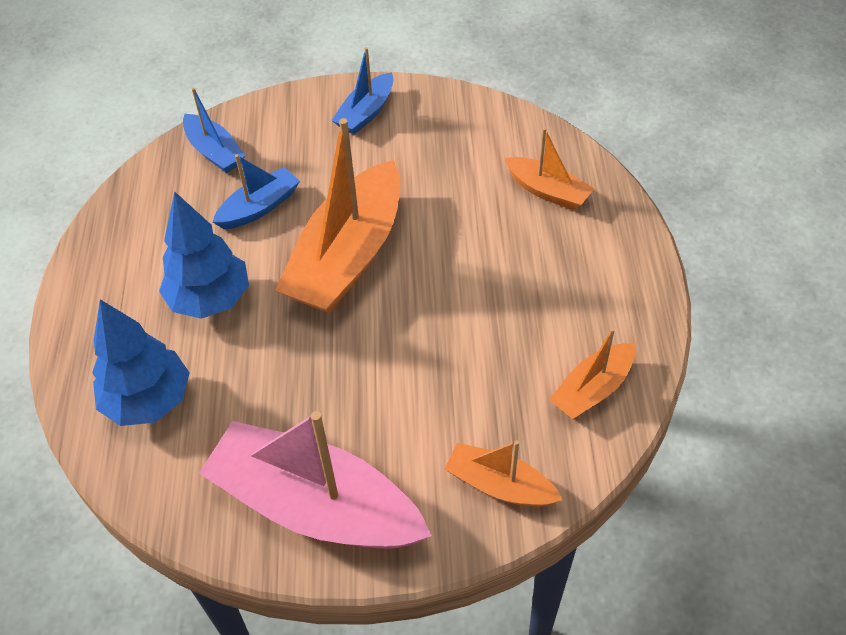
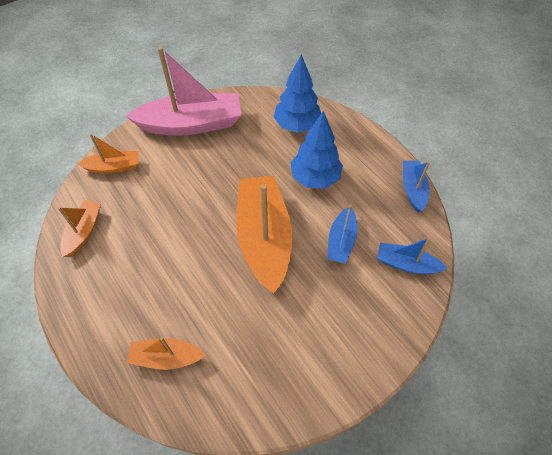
camera: 145 degrees right, 5 degrees up
(366, 113) = (341, 357): blue boat -> blue boat (412, 189)

